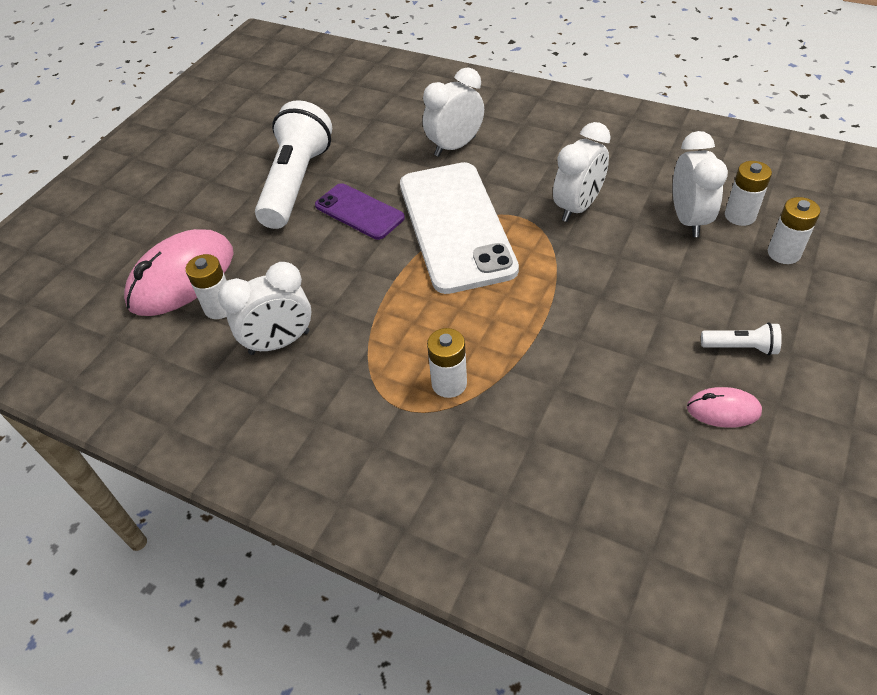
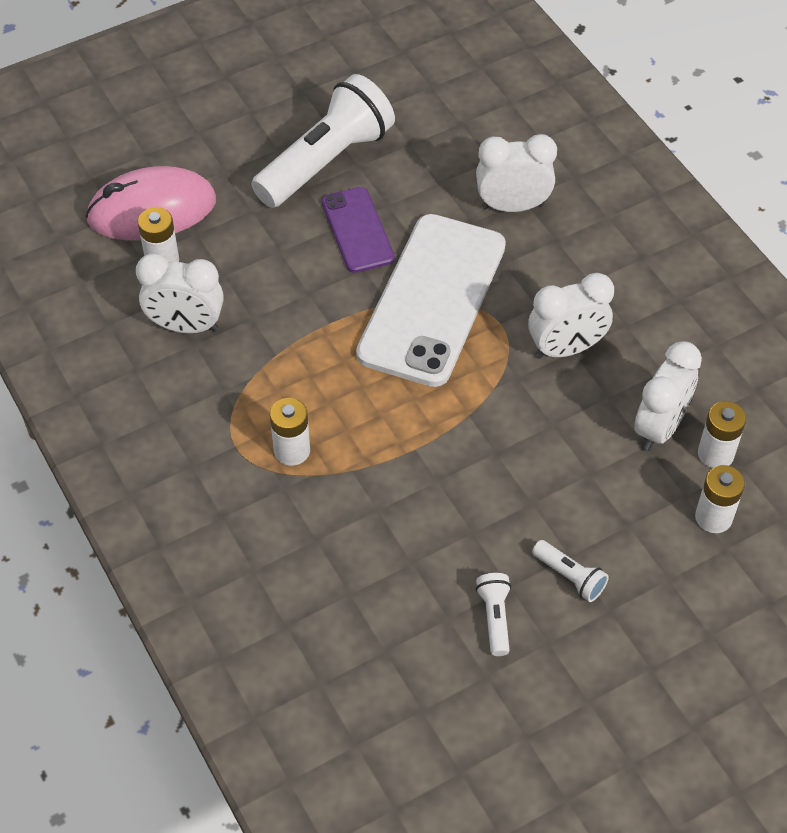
camera: 30 degrees right, 5 degrees up
(723, 410) = (495, 617): pink mouse -> white flashlight

